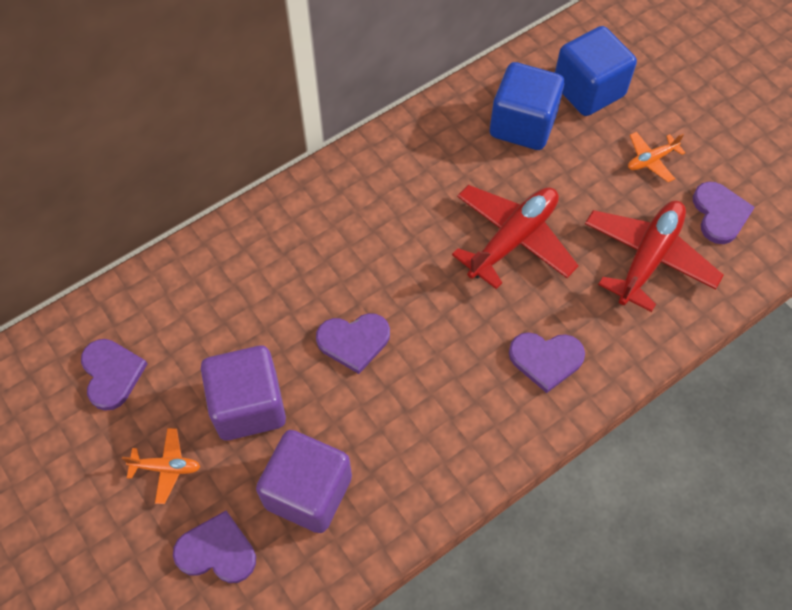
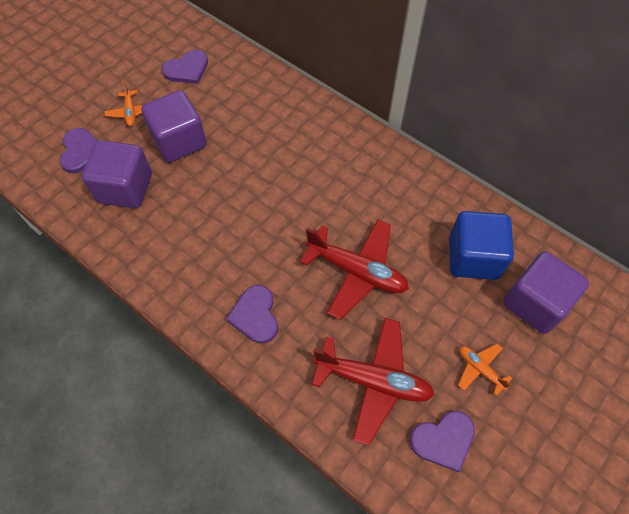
camera: 75 degrees right, 0 degrees up
(354, 341) = (240, 187): purple heart -> none
(588, 90) = (535, 303): blue cube -> purple cube

